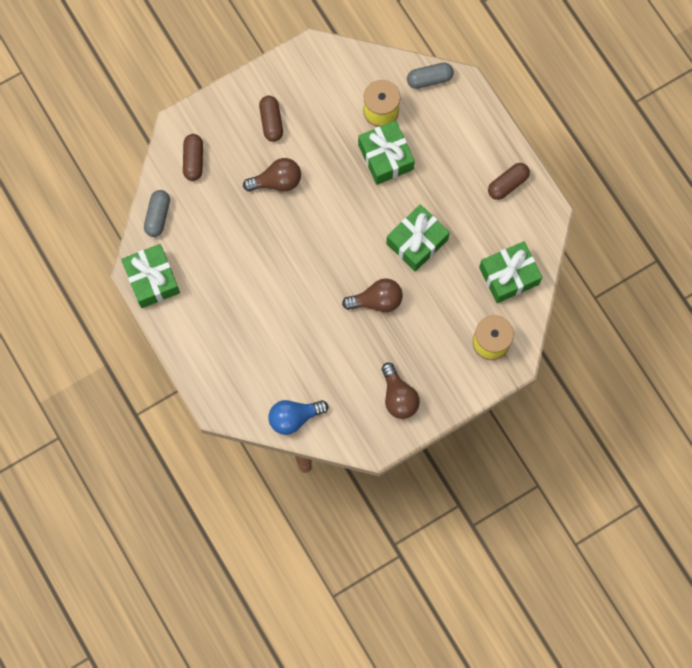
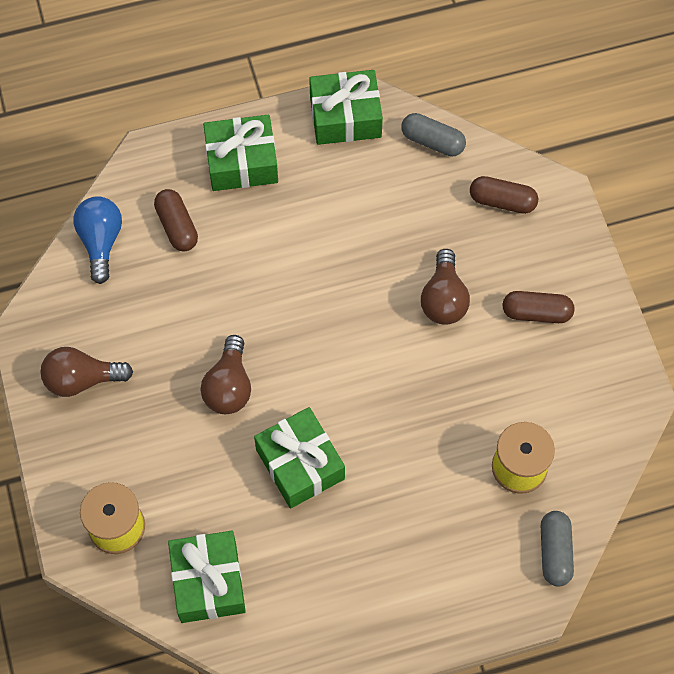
camera: 105 degrees right, 10 degrees down
(385, 157) = (443, 455): green gift -> green gift (242, 162)
(507, 184) = (353, 622): brown capsule -> brown capsule (177, 226)

